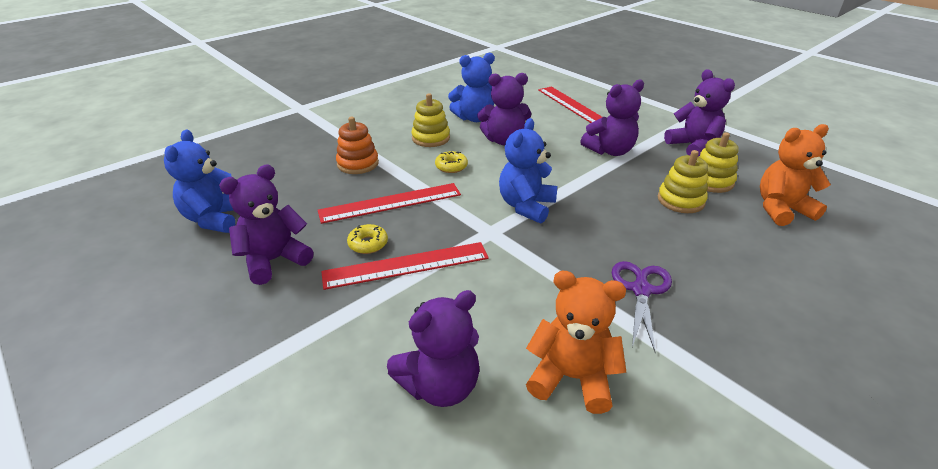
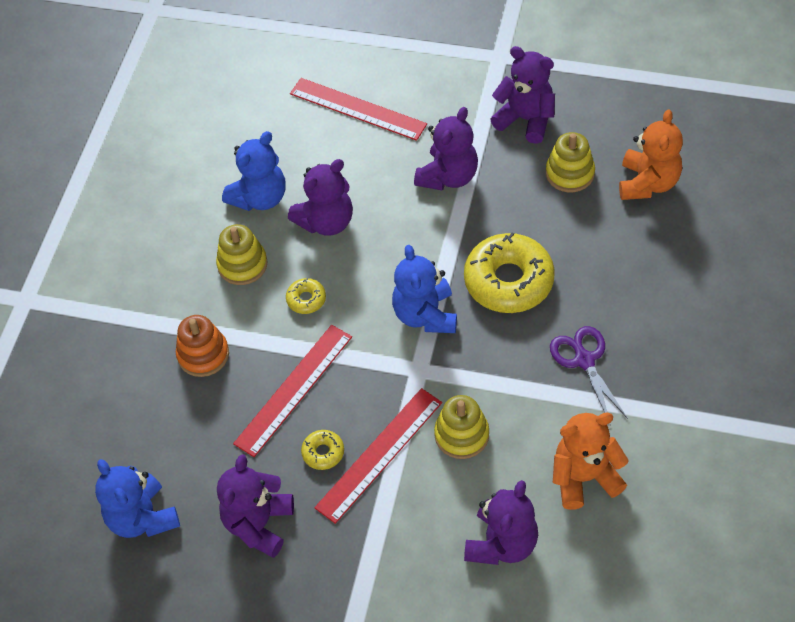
camera: 30 degrees left, 20 degrees up
(611, 215) = (508, 281): none -> yellow donut
(680, 200) = (557, 221): yellow stacking toy -> yellow stacking toy (461, 435)
(781, 209) = (648, 183): orange teddy bear -> orange teddy bear turned 150 degrees clockwise

